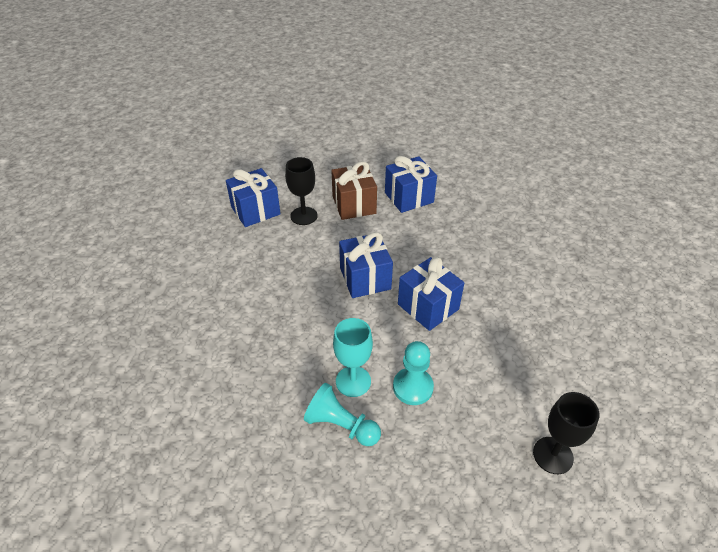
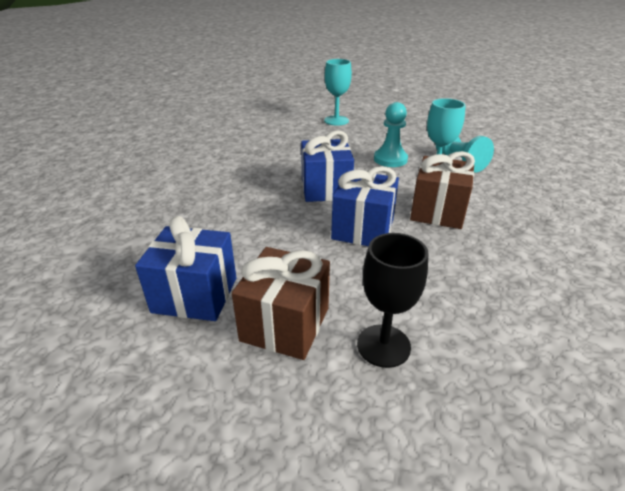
camera: 145 degrees left, 10 degrees down
(255, 211) = (474, 407): blue gift -> none
(324, 325) = (437, 211): none -> brown gift
(553, 455) = (336, 120): black goblet -> turquoise goblet

